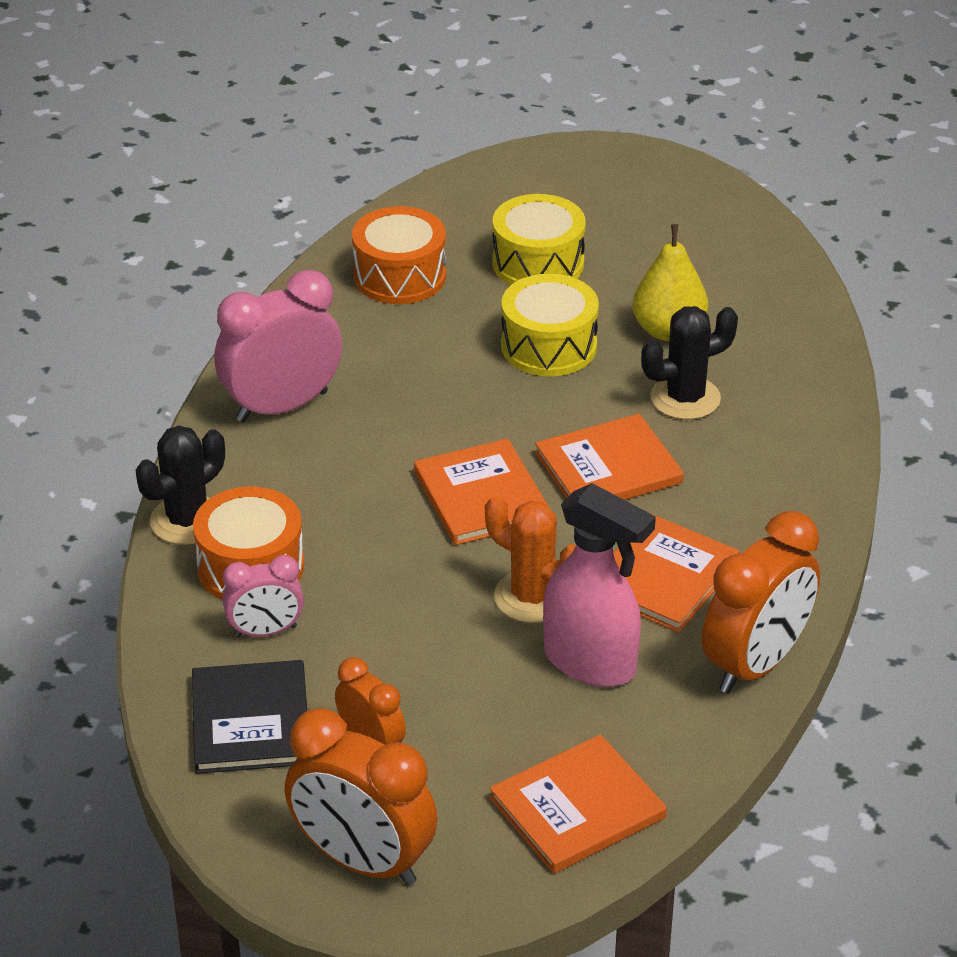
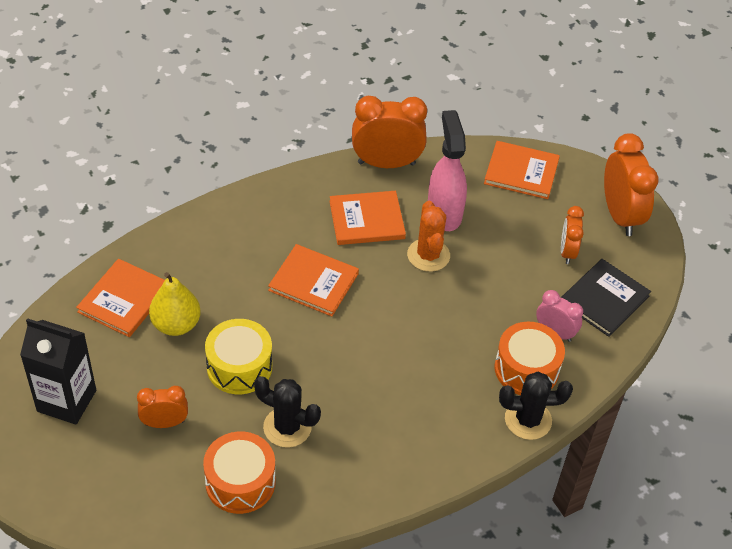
camera: 135 degrees left, 10 degrees up
(282, 406) = (407, 448): pink clock -> none
(481, 496) = (384, 316): orange book -> orange book (124, 300)
(538, 263) = (164, 423): yellow drum -> orange clock
(648, 216) = (66, 401): none -> black carton
(685, 398) = (229, 285): black cactus -> black cactus (287, 427)

